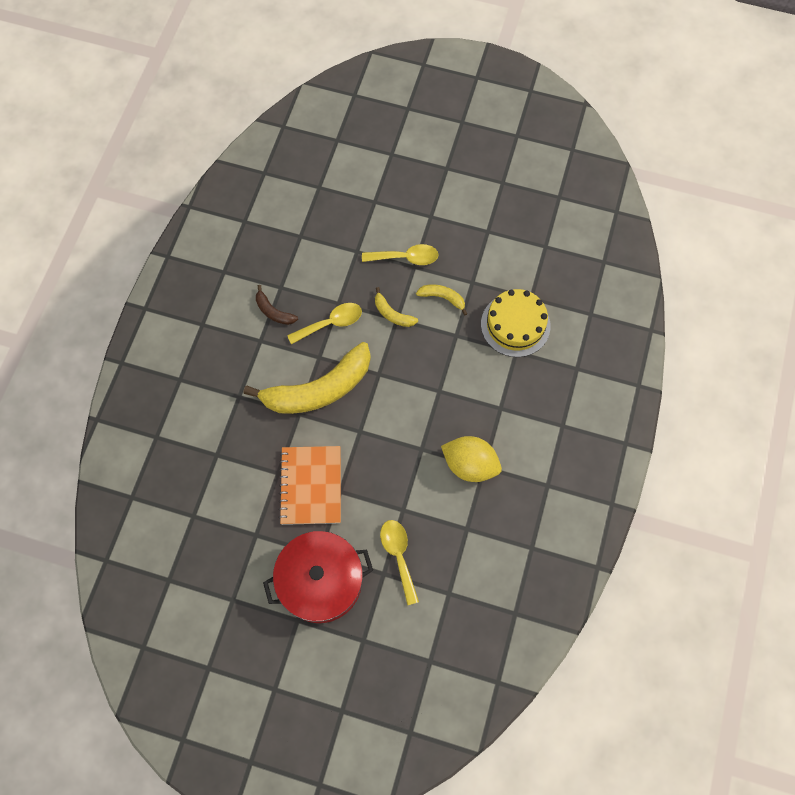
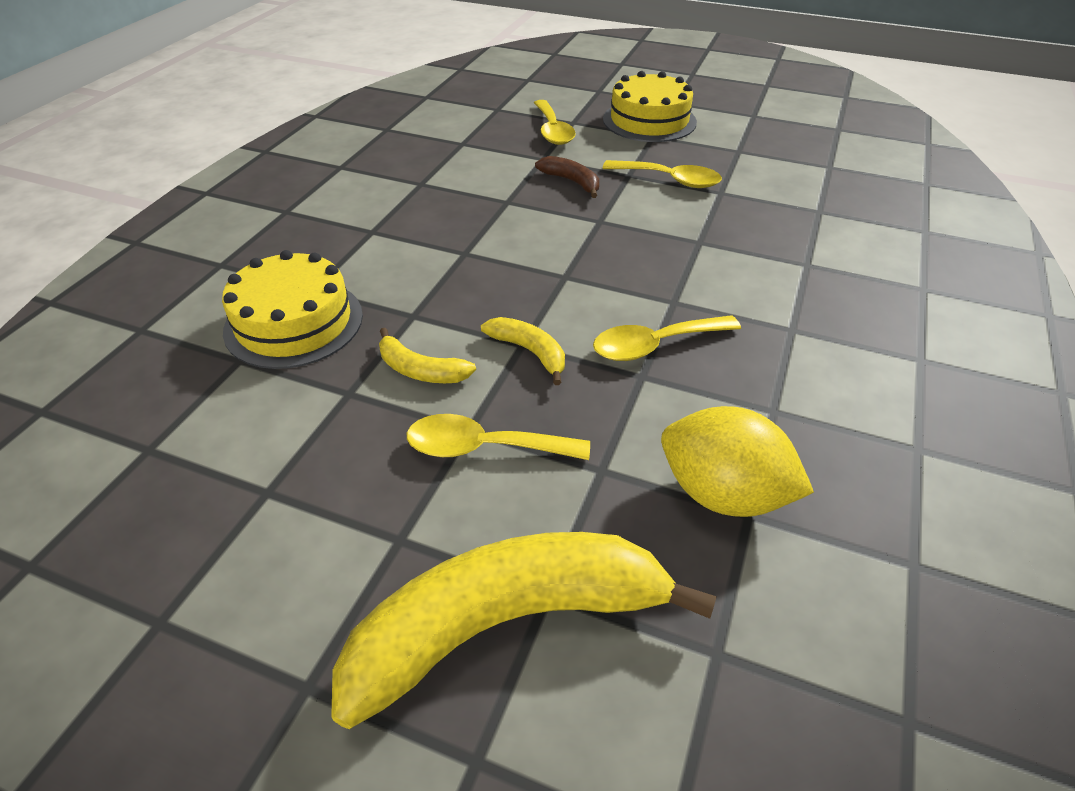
camera: 175 degrees left, 25 degrees down
(273, 311) = (777, 370): brown banana -> brown banana (572, 182)
(311, 486) = (670, 180): orange notebook -> yellow spoon
(318, 389) = (670, 264): yellow banana -> yellow banana (508, 623)
(320, 581) = (649, 120): red pot -> yellow cake
(470, 465) = (440, 185): yellow lemon -> yellow lemon (723, 494)

